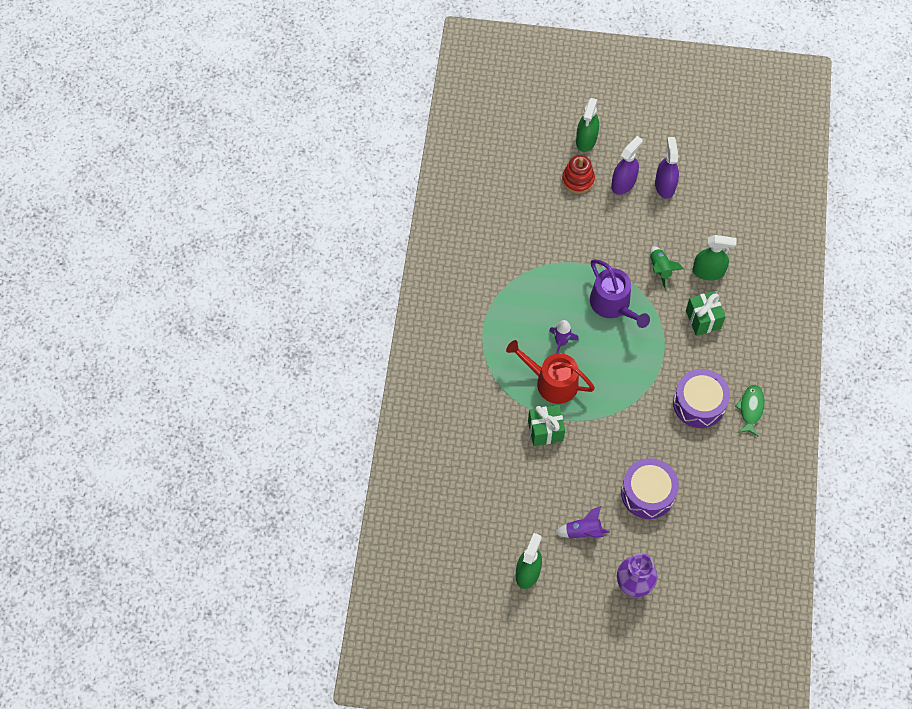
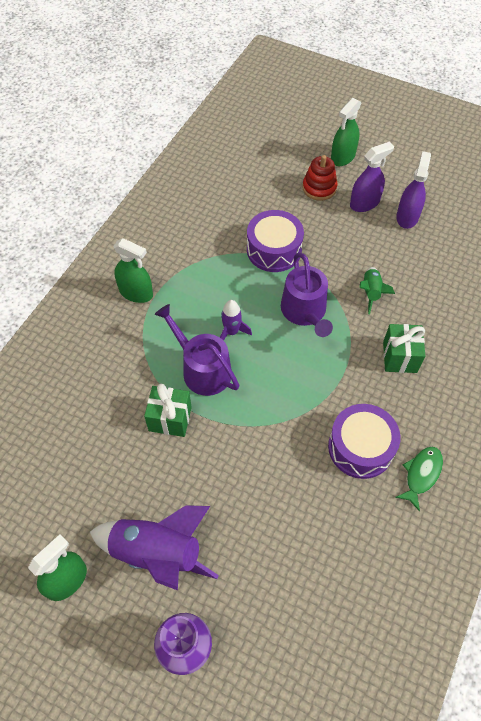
camera: 20 degrees right, 5 degrees down
(552, 382) = (202, 369): red watering can -> purple watering can
(582, 531) = (157, 552): purple rocket -> purple rocket, size x1.94
(648, 493) = (256, 533): purple drum -> purple drum (274, 250)
(708, 271) = (424, 310): green spray bottle -> green spray bottle (136, 293)

